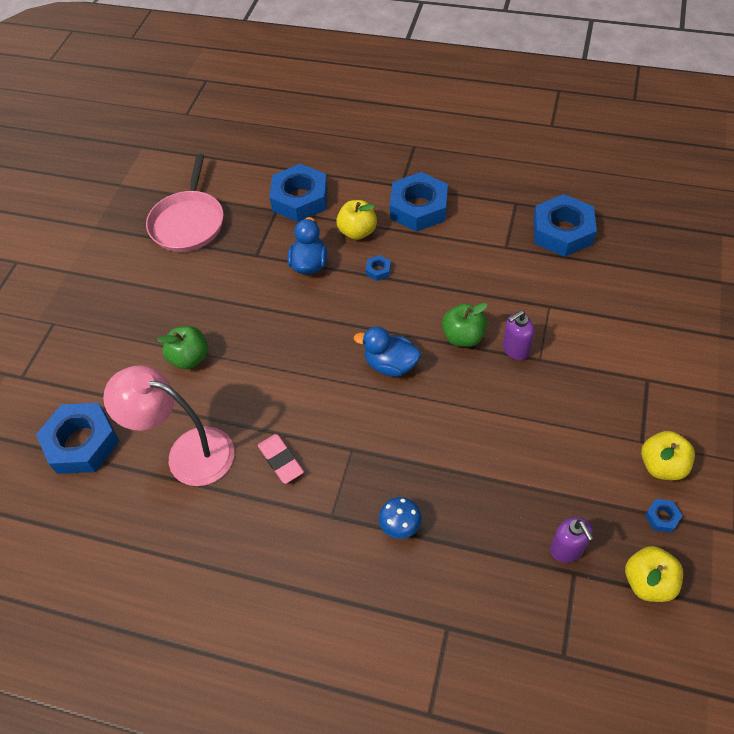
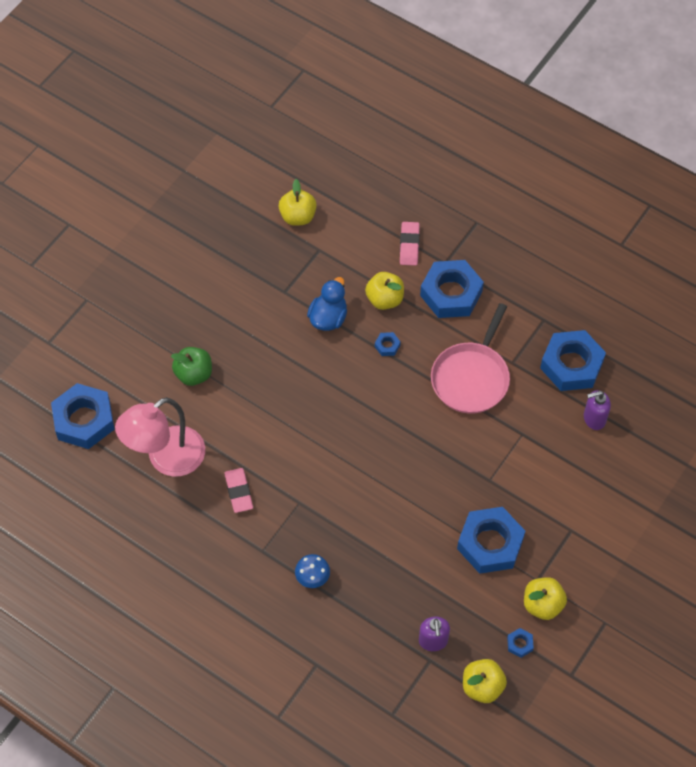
camera: 15 degrees right, 5 degrees up
(187, 453) = (166, 459): pink lamp -> pink lamp turned 75 degrees counterclockwise
(188, 222) = (234, 235): pink pan -> pink pan (471, 377)
(245, 189) = (298, 216): none -> yellow apple
(300, 199) = (345, 245): blue nut -> blue nut (490, 544)
(361, 181) = (409, 245): none -> pink eraser
(390, 365) = (360, 440): blue duck -> none
(463, 337) = (433, 436): green apple -> none
(515, 349) = (473, 464): purple soap dispenser -> purple soap dispenser (594, 419)

